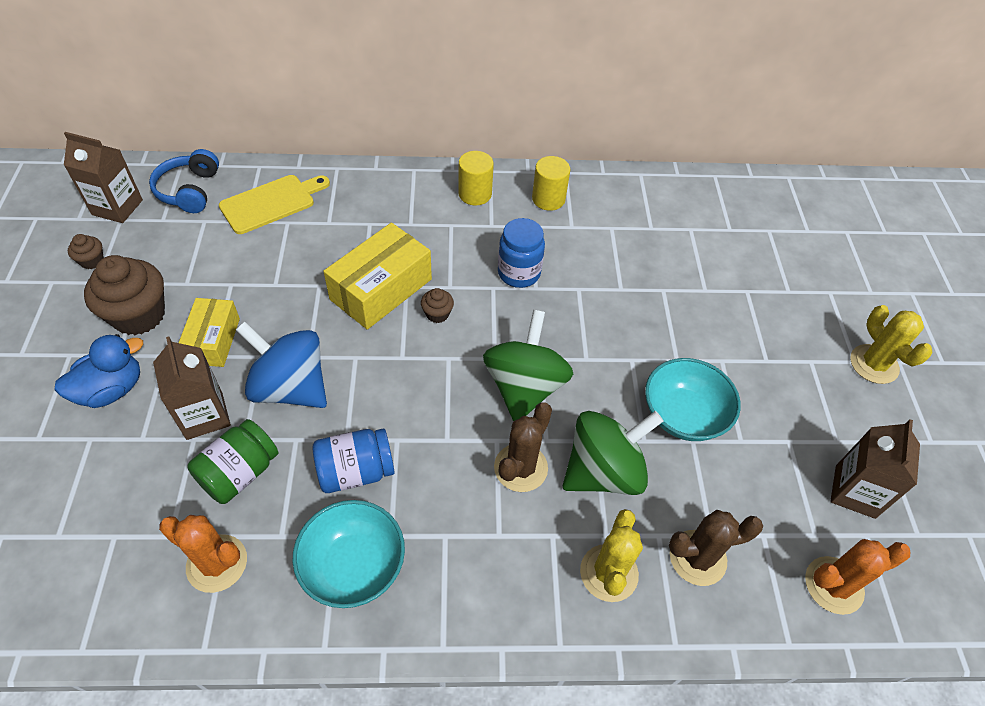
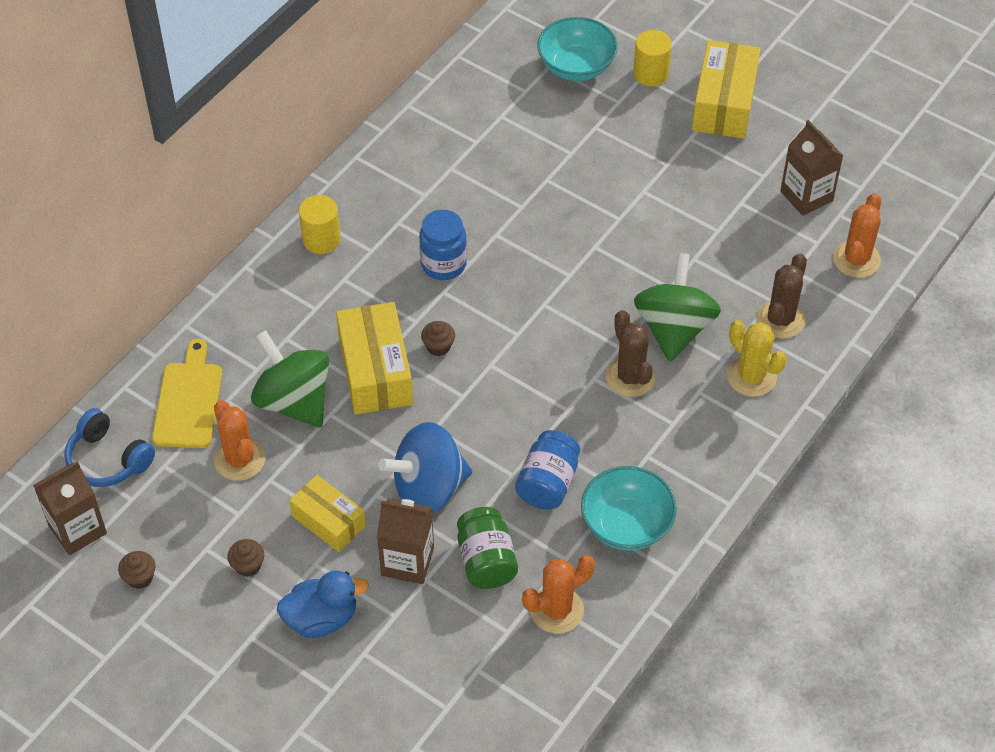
camera: 50 degrees left, 0 degrees up
(111, 390) = (321, 618): blue duck -> blue duck turned 75 degrees clockwise
(139, 315) = (248, 566): brown cupcake -> brown cupcake, size x0.46
(238, 257) = (239, 459): none -> orange cactus
(524, 387) = (561, 331): green spinning top -> green spinning top (294, 401)
(548, 199) = (377, 190): yellow cylinder -> yellow cylinder (650, 74)
(683, 415) = (669, 249): turquoise bowl -> turquoise bowl (576, 66)
(874, 364) = (724, 103): yellow cactus -> yellow box

